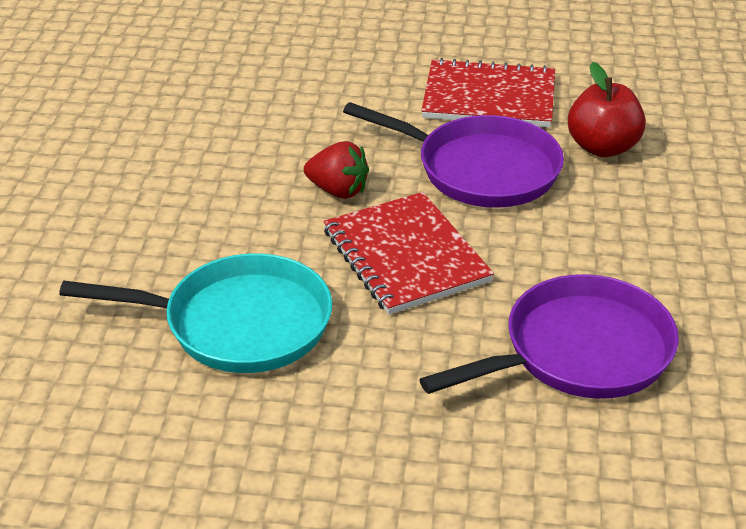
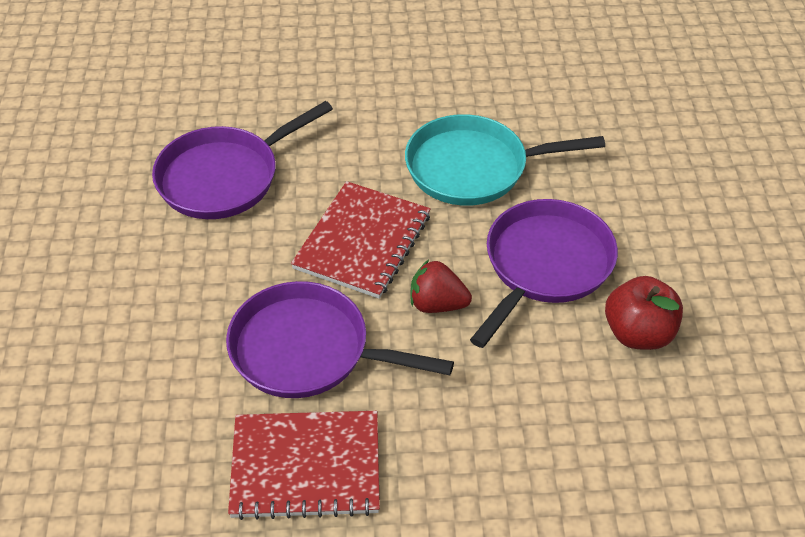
camera: 170 degrees right, 10 degrees up
(206, 210) = (545, 265): none -> purple pan
(405, 256) = (362, 242): red notebook -> red notebook turned 60 degrees clockwise
(602, 147) = (183, 400): red apple -> red apple (638, 333)

